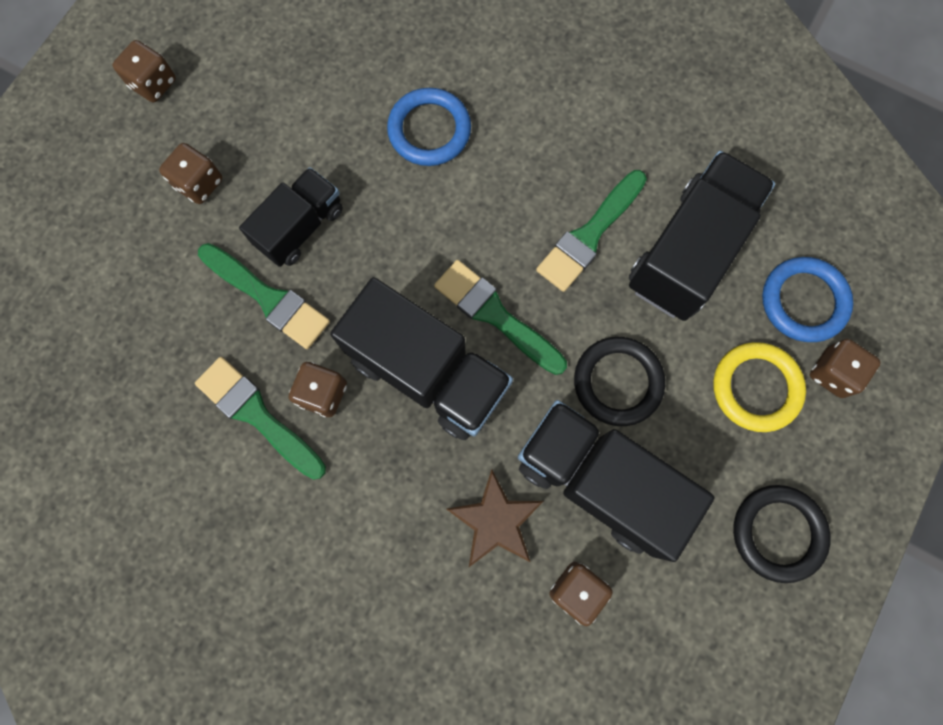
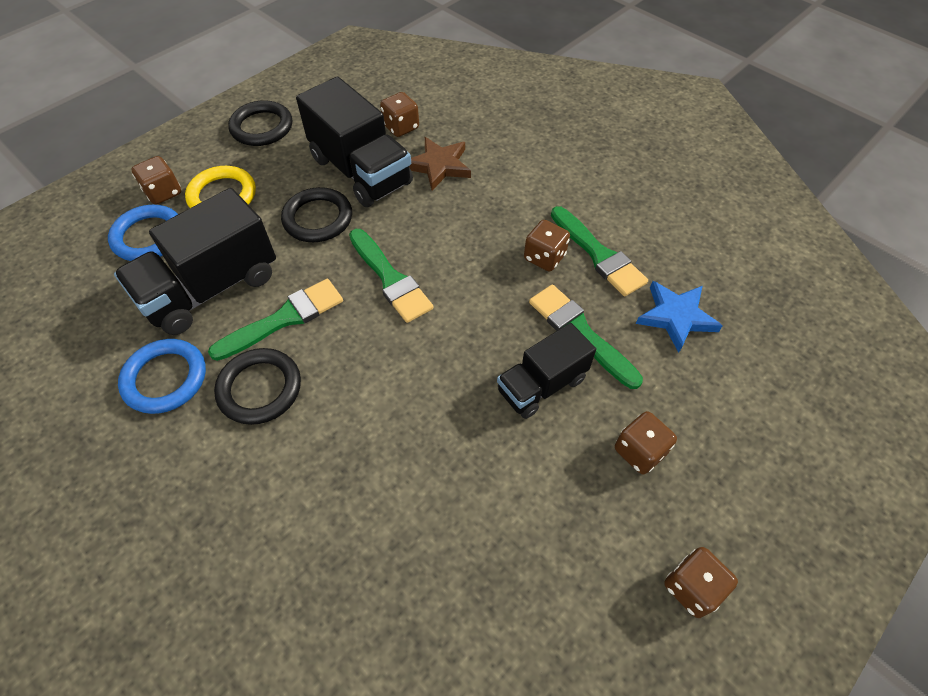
camera: 165 degrees left, 20 degrees down
(163, 346) = (676, 317): none -> blue star
(428, 372) = (458, 253): black truck -> none
(429, 130) = (390, 449): blue ring -> blue ring (165, 378)
(575, 155) = (260, 388): none -> black ring

